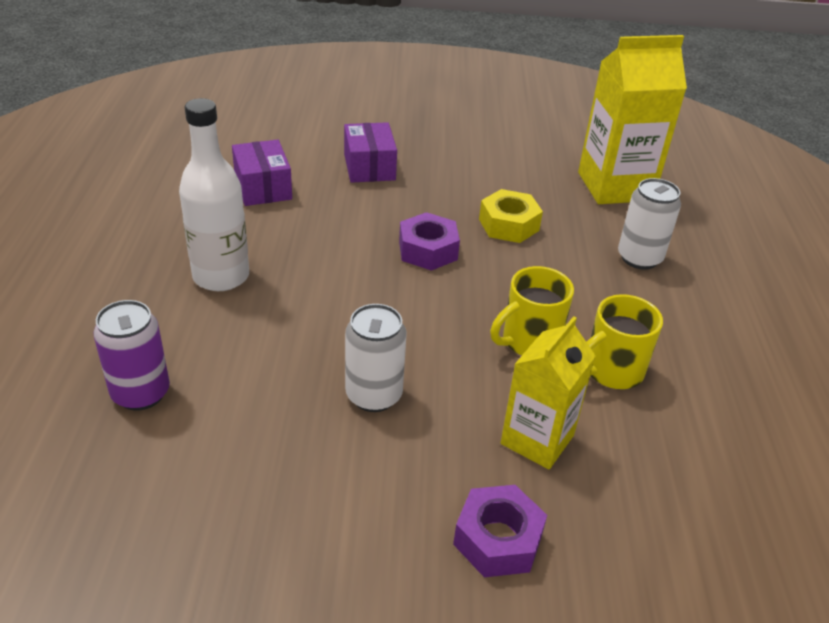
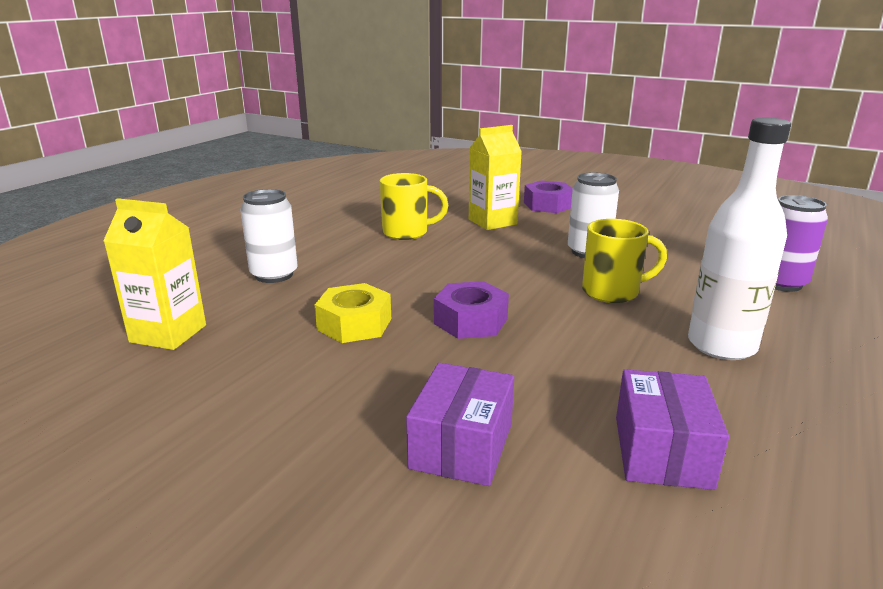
camera: 150 degrees left, 15 degrees down
(529, 341) = (446, 253): yellow mug -> yellow mug (612, 292)
(615, 186) = (168, 333): yellow carton -> yellow carton, size x0.65

